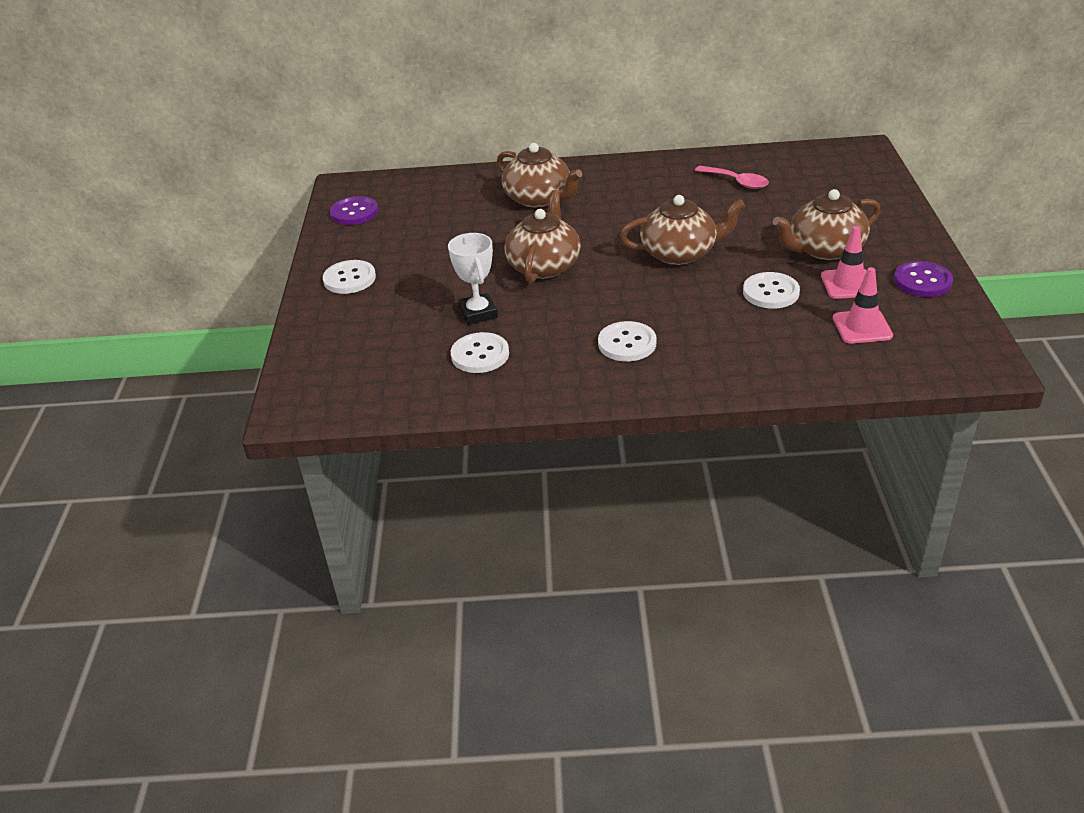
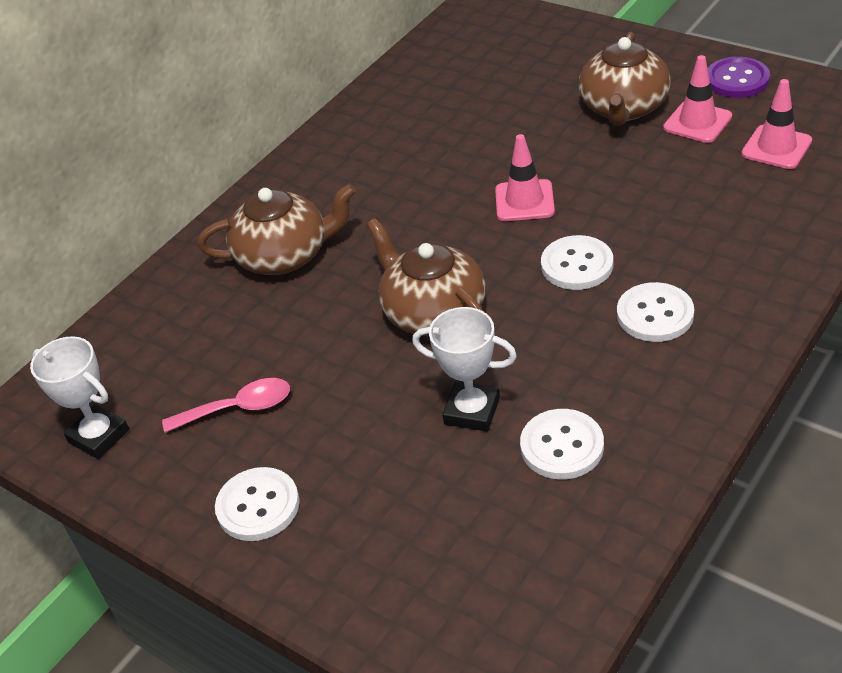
camera: 50 degrees left, 5 degrees up
(354, 212) = (99, 436): purple button -> white trophy
(680, 253) = (524, 201): brown teapot -> pink traffic cone
(737, 182) = (436, 104): pink spoon -> pink spoon (238, 408)
(770, 292) = (662, 174): white button -> white button (577, 265)

